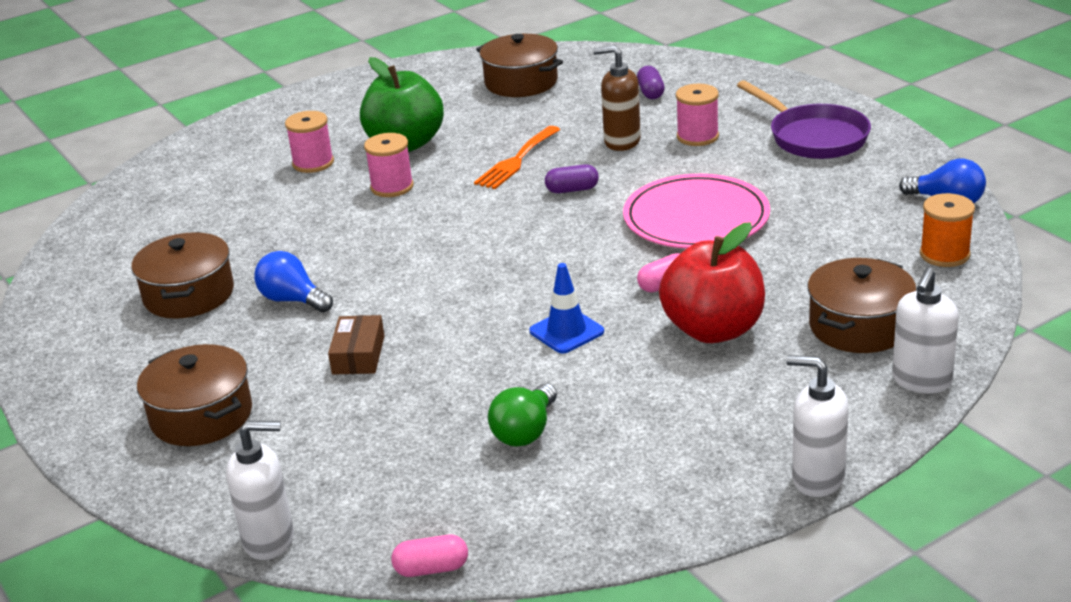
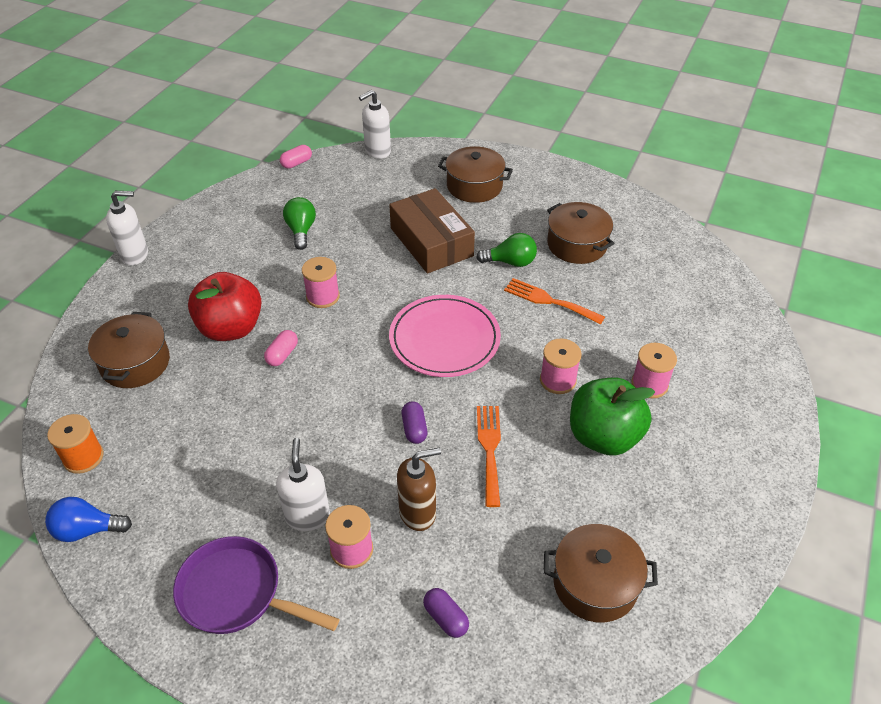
camera: 145 degrees right, 15 degrees up
(293, 300) = (510, 262): blue light bulb -> green light bulb
(306, 249) = (549, 301): none -> orange fork
(358, 355) = (431, 242): brown box -> brown box, size x1.98
(566, 331) = (323, 296): blue traffic cone -> pink spool
(572, 190) = (414, 429): purple capsule -> purple capsule turned 60 degrees counterclockwise
(696, 218) = (294, 430): pink plate -> pink plate (444, 339)
(921, 381) = (87, 333): white soap dispenser -> white soap dispenser (307, 516)

